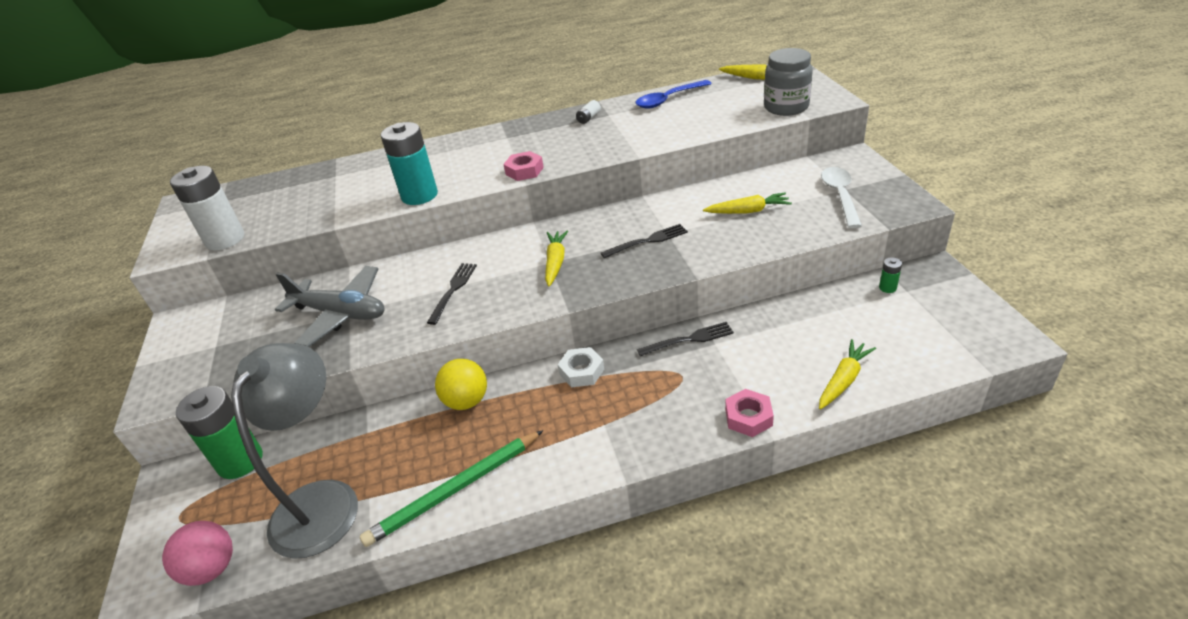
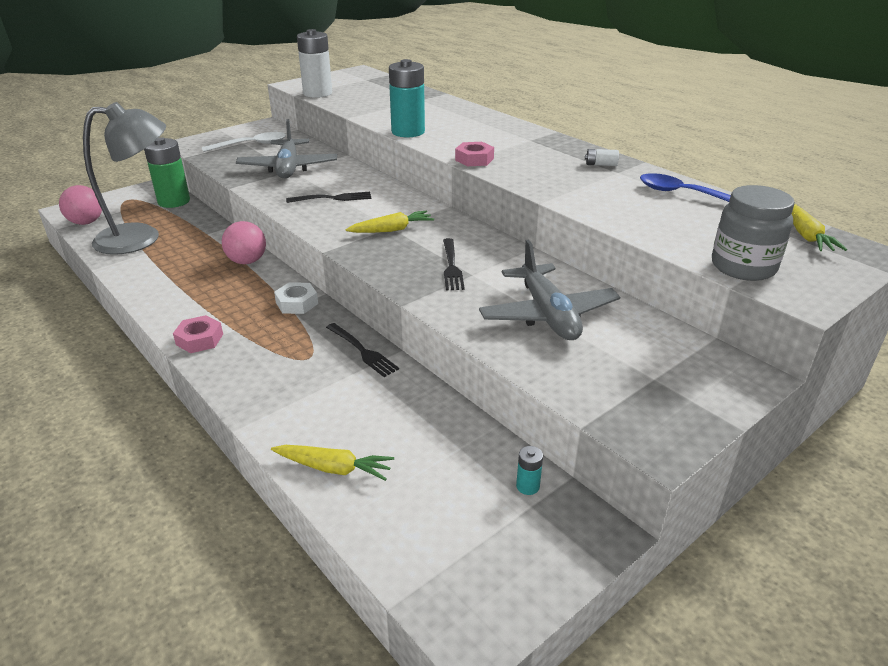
camera: 60 degrees right, 5 degrees down
(455, 490) = (154, 282): green pencil -> none
(466, 401) = (247, 261): yellow ball -> pink ball
(647, 241) = (451, 266): black fork -> black fork turned 45 degrees clockwise
(748, 211) = (548, 315): yellow carrot -> grey plane
(748, 417) = (259, 409): pink nut -> pink nut (199, 339)
(840, 196) = (633, 377): white spoon -> white spoon (251, 145)
(887, 288) = (527, 486): green battery -> turquoise battery

